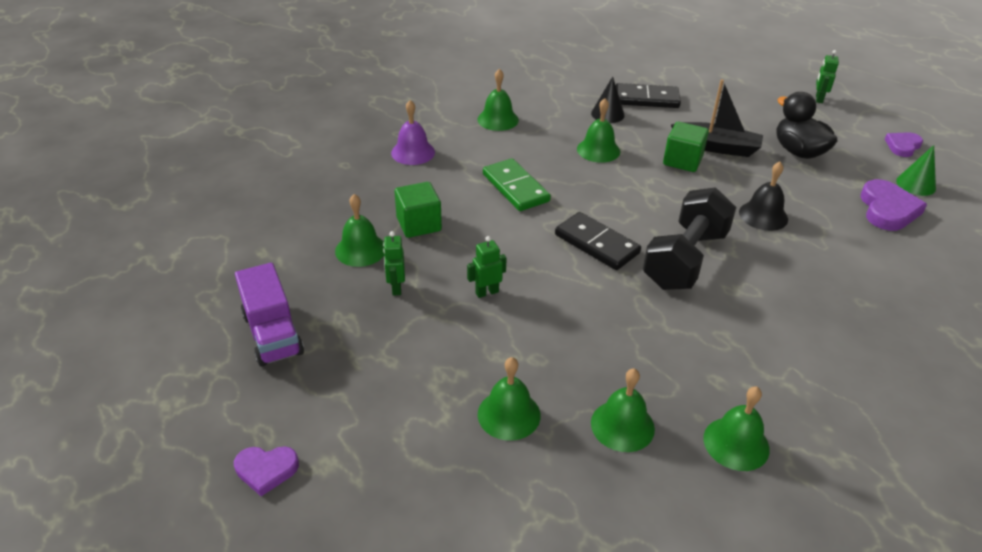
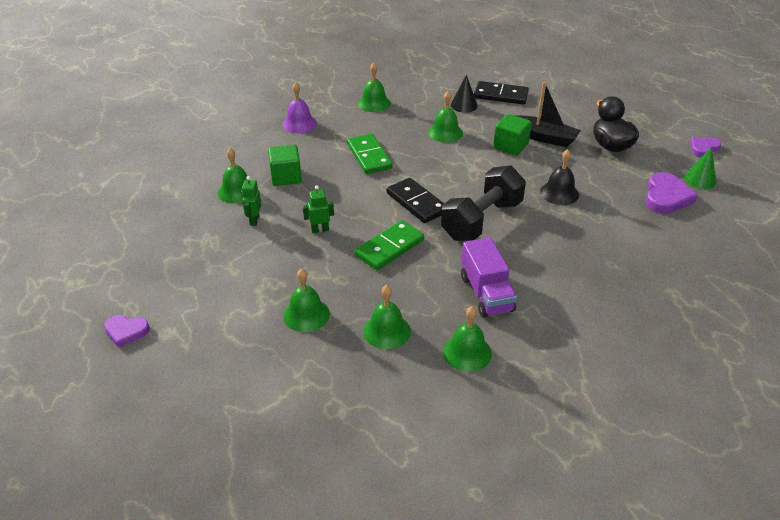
camera: 10 degrees right, 0 degrees up
(272, 334) = (156, 244): purple truck -> purple truck (486, 293)
(584, 307) = (389, 247): none -> green domino
(818, 99) = (647, 105): green robot -> none

